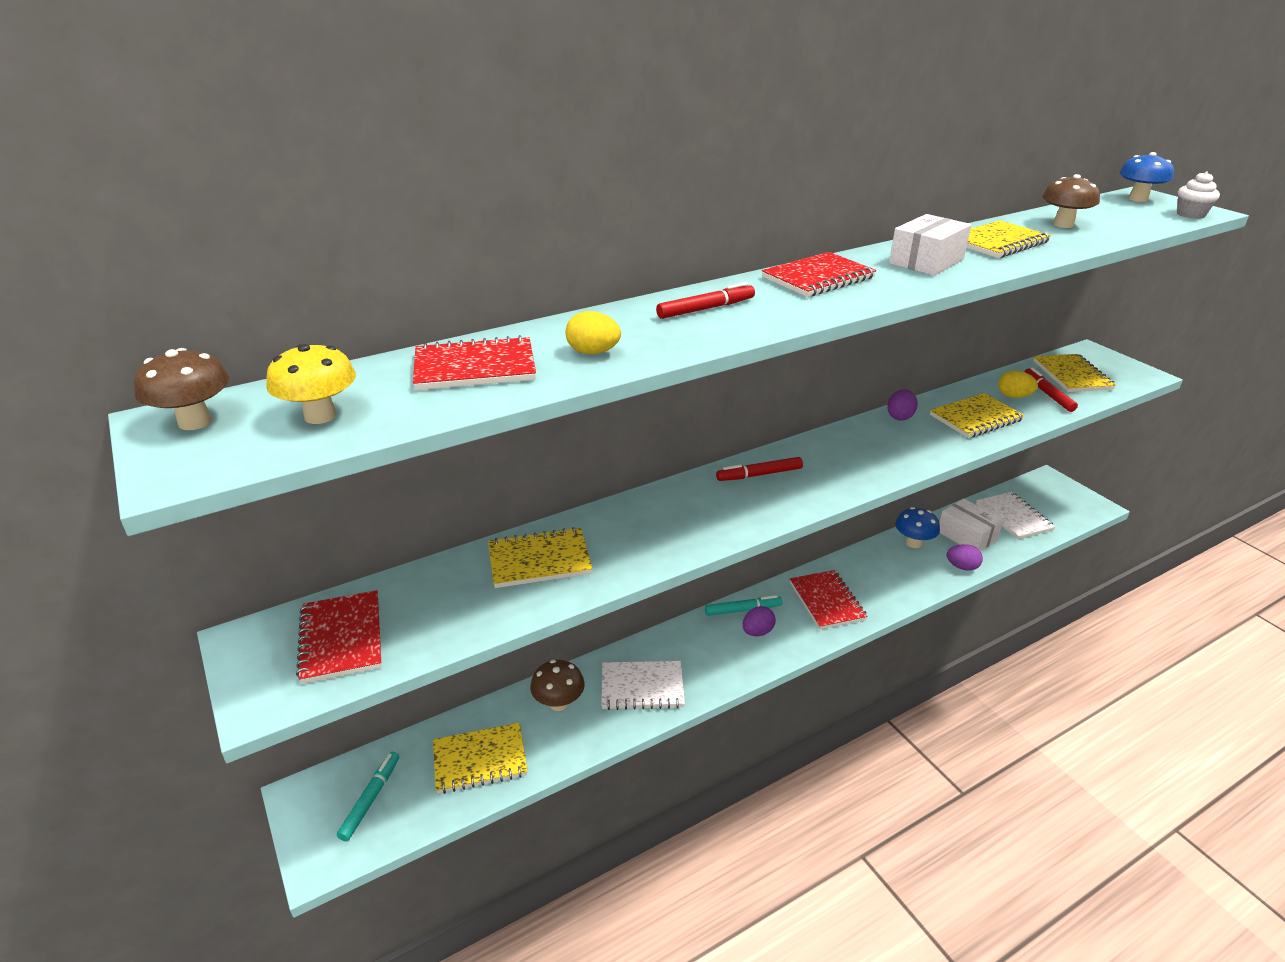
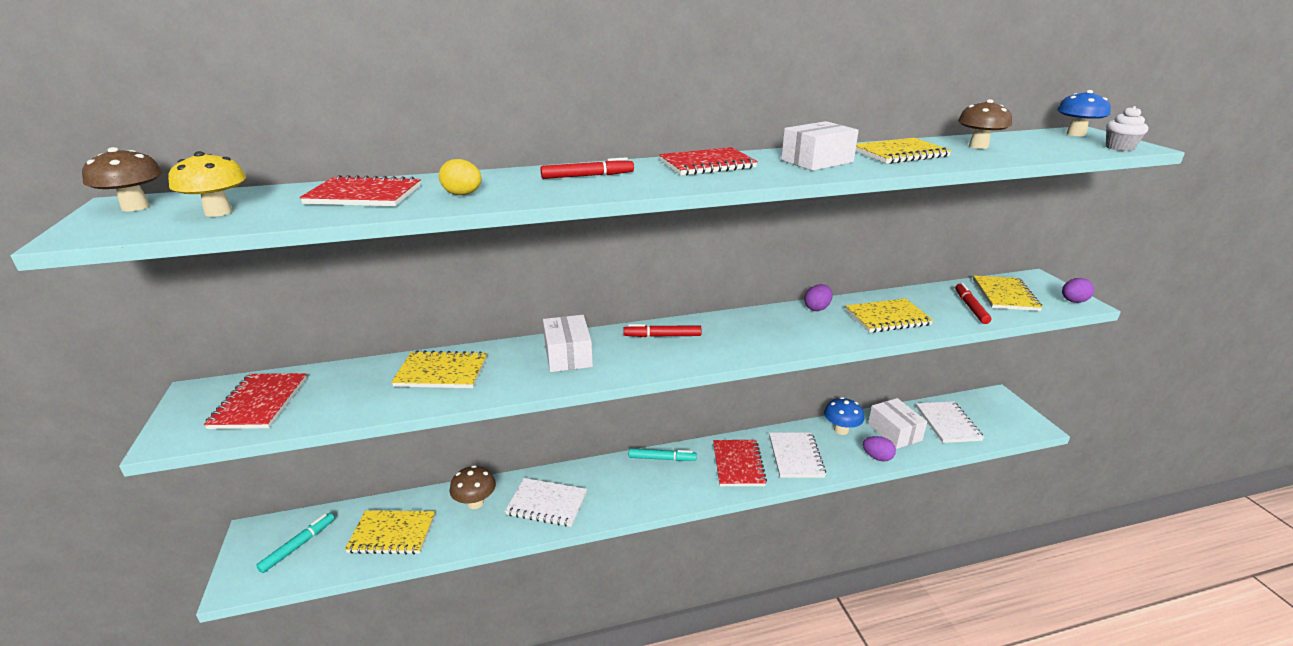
camera: 15 degrees right, 5 degrees down
(671, 515) = (568, 355): none -> white box
(757, 632) = (665, 478): purple egg -> purple egg (1073, 301)
(881, 581) = (796, 456): none -> white notebook
(1014, 396) = (936, 305): yellow egg -> none

